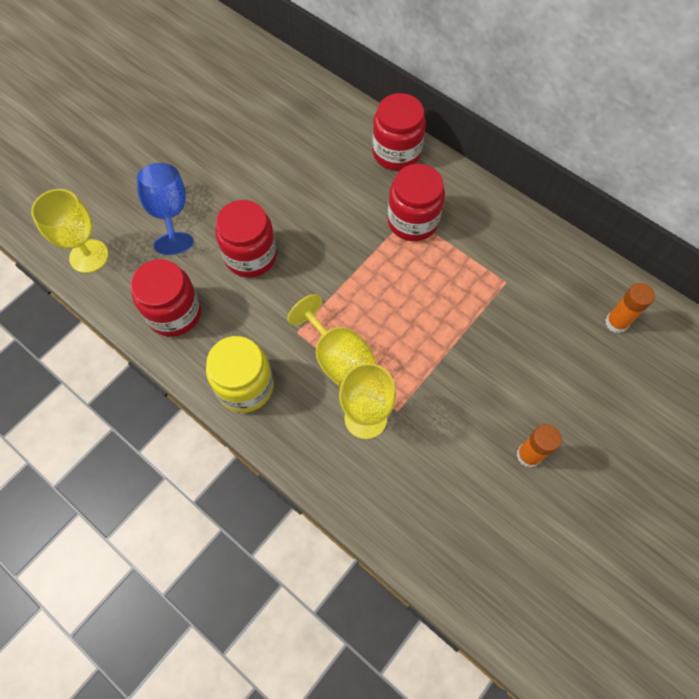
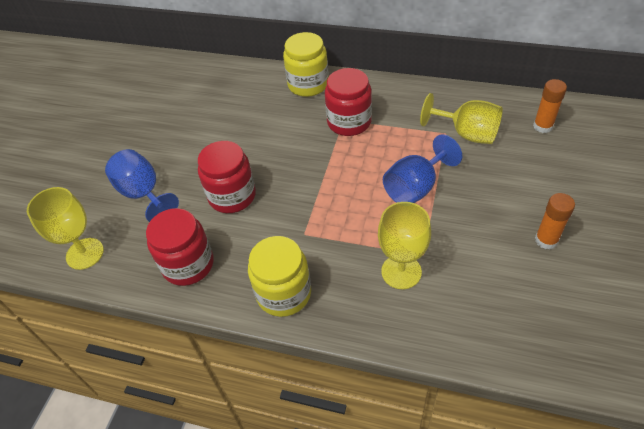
camera: 20 degrees left, 15 degrees down
(337, 357) = (349, 237): yellow goblet -> yellow goblet (467, 134)
(396, 152) = (308, 84): red jar -> yellow jar
(434, 332) = (415, 188): none -> blue goblet

